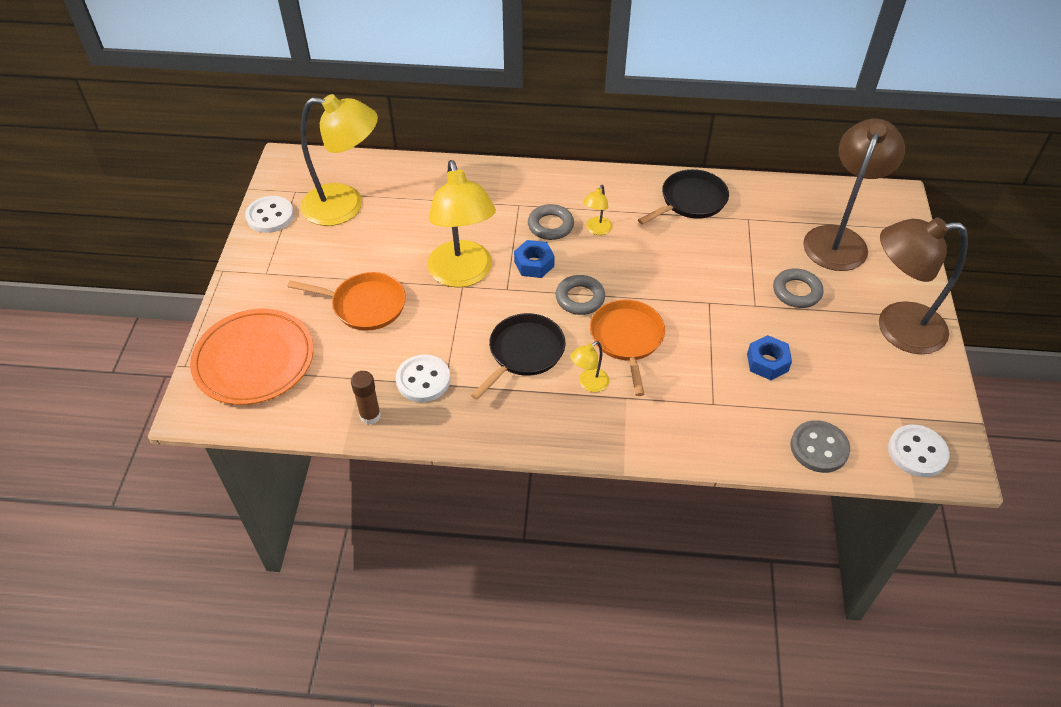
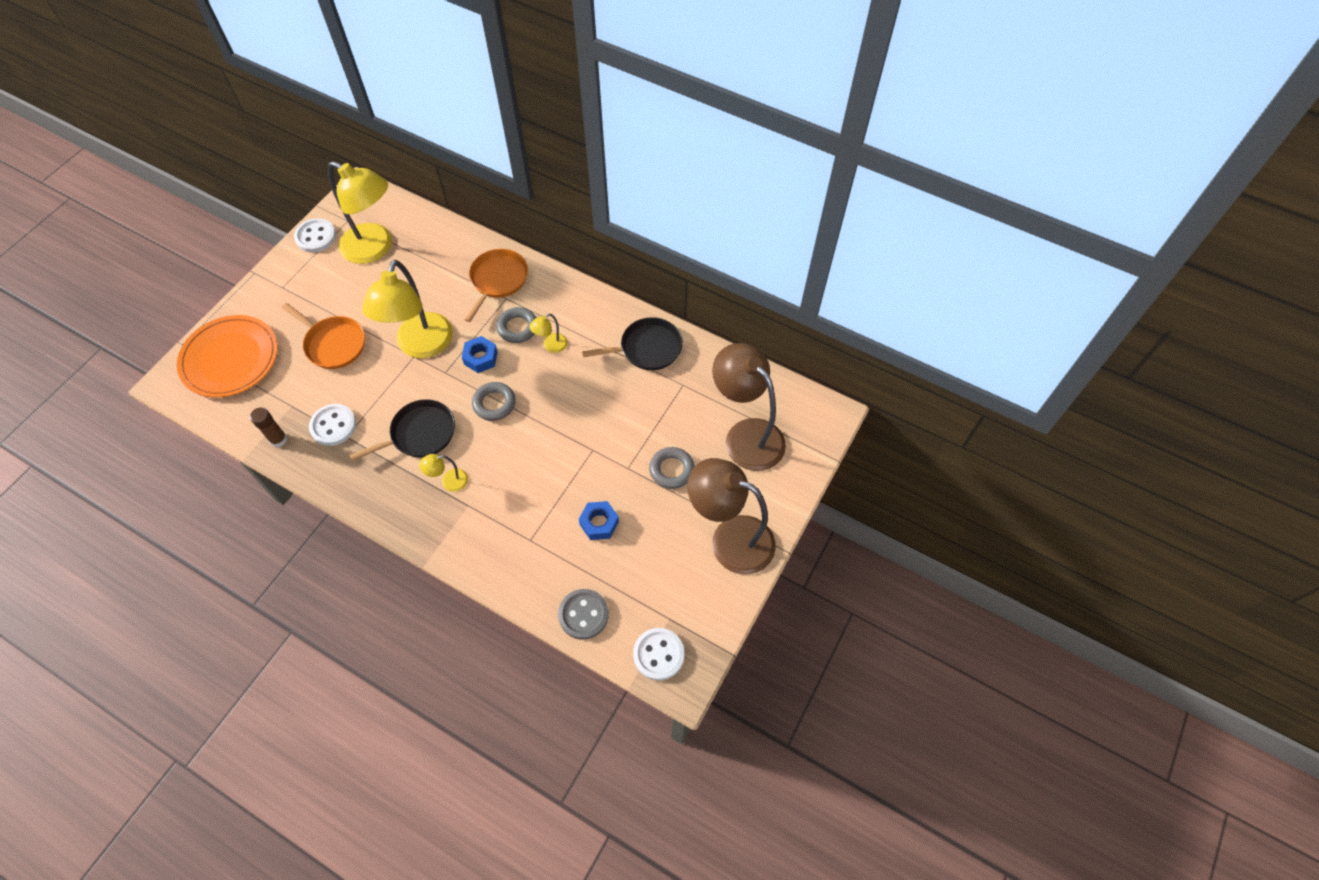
camera: 25 degrees right, 10 degrees up
(627, 339) = (505, 455): orange pan -> orange pan (498, 280)
(839, 239) = (746, 435): brown lamp -> brown lamp turned 90 degrees counterclockwise

